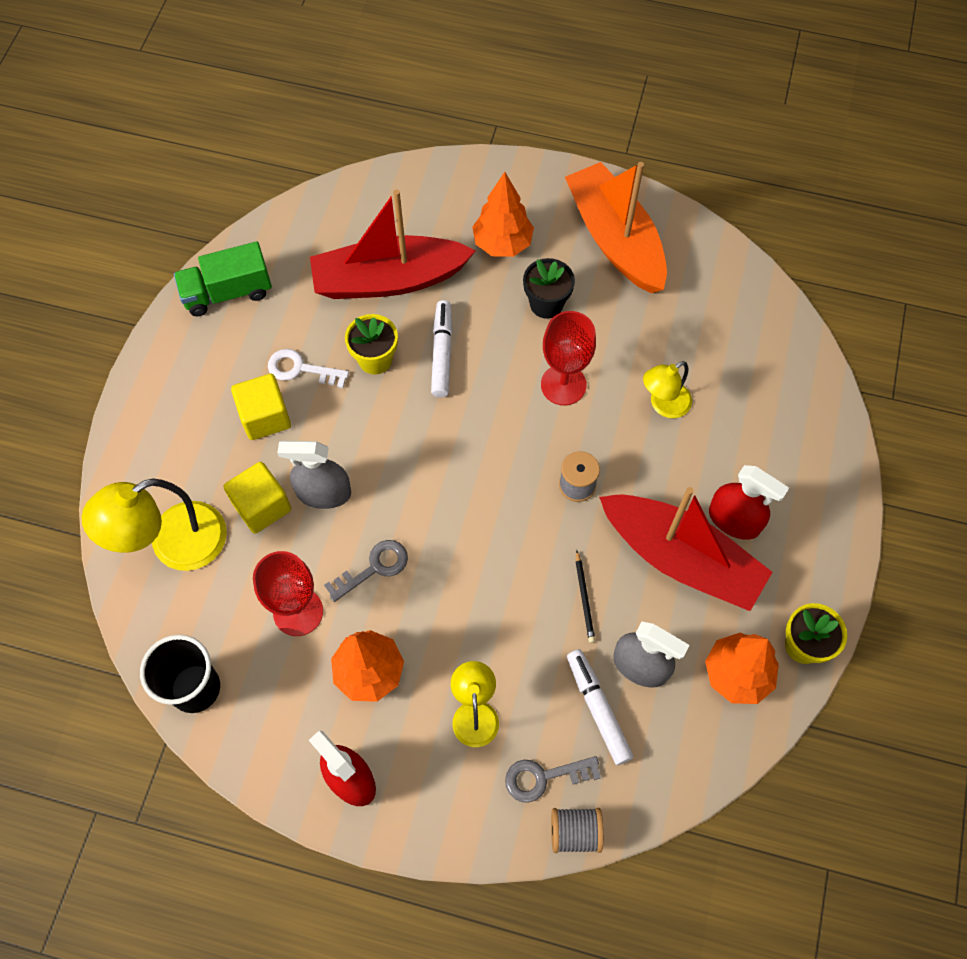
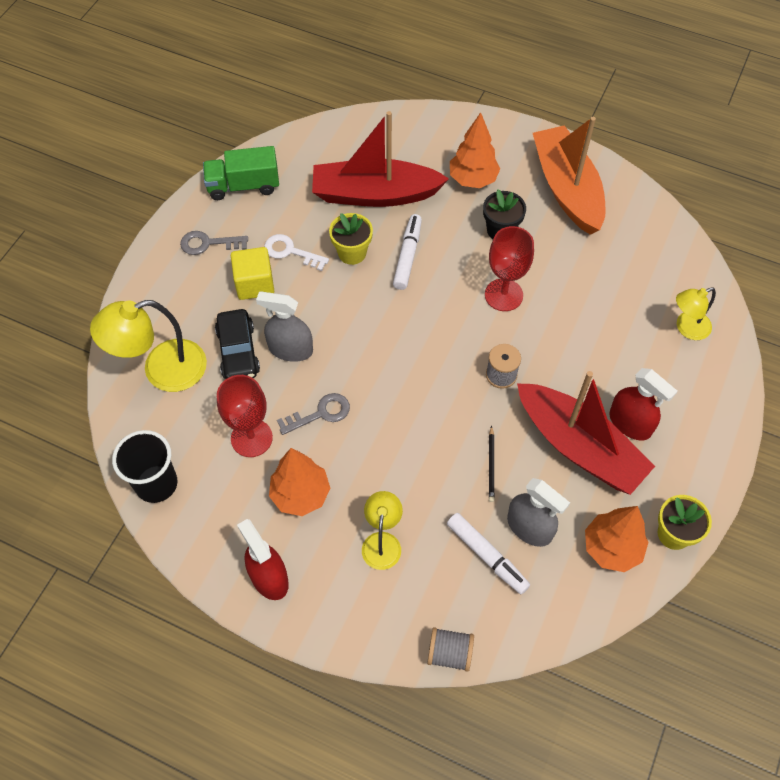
camera: 10 degrees right, 5 degrees down
(262, 506) = (238, 352): yellow cube -> black car
(544, 777) = (431, 604): grey key -> grey key (208, 243)
(597, 708) = (487, 556): white marker -> white marker turned 150 degrees clockwise
(663, 405) = (585, 323): yellow lamp -> yellow lamp (687, 328)

